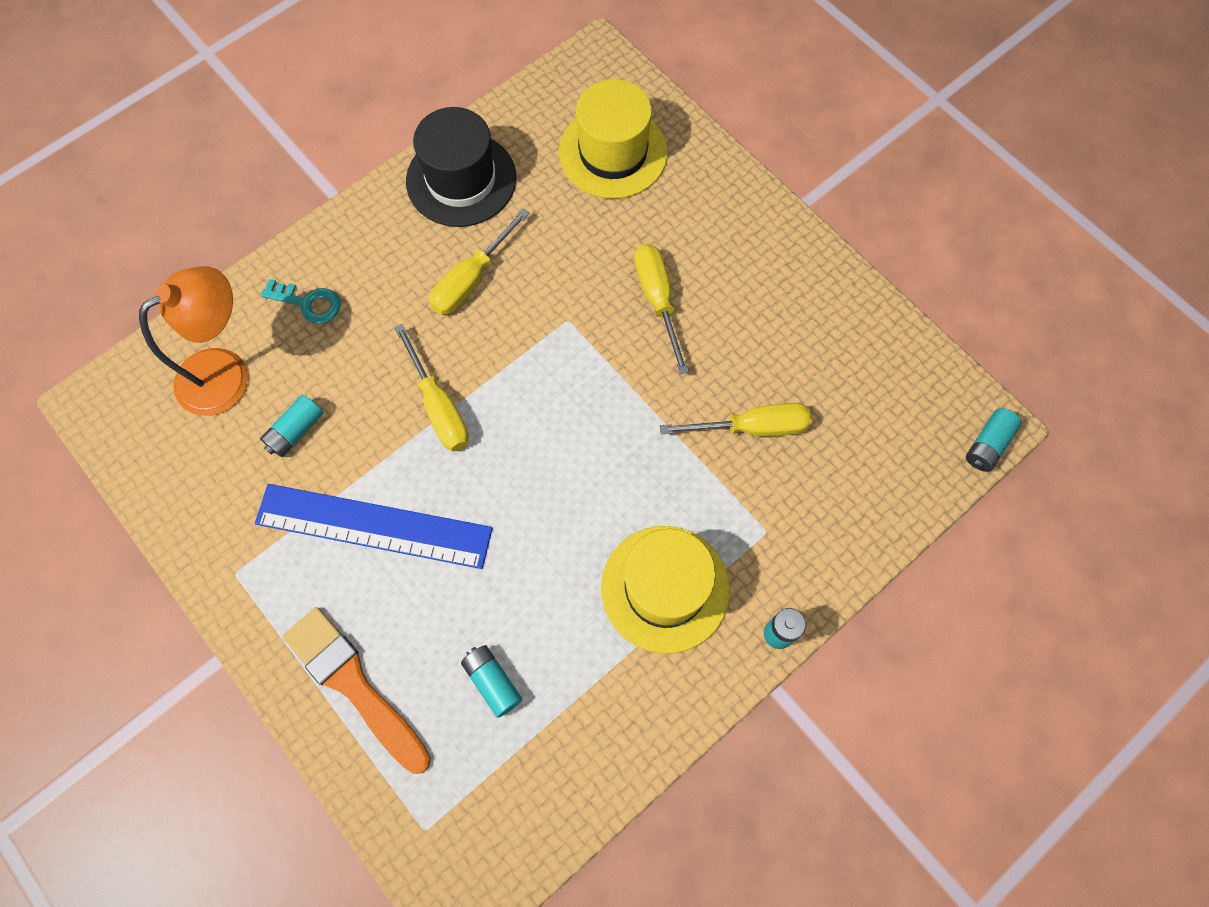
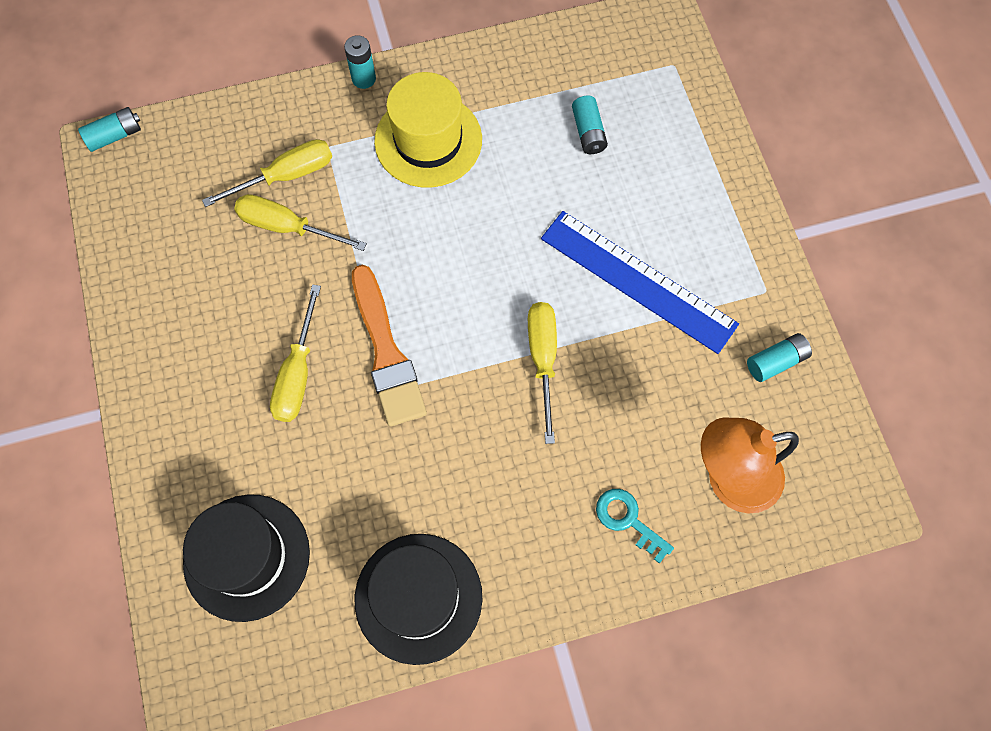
camera: 155 degrees left, 0 degrees up
(295, 431) = (680, 393): turquoise battery -> turquoise battery (776, 361)
(354, 685) = (693, 171): orange brush -> orange brush (386, 352)
(471, 279) = (459, 474): yellow screwdriver -> yellow screwdriver (286, 176)
(613, 152) = (247, 557): yellow hat -> black hat

